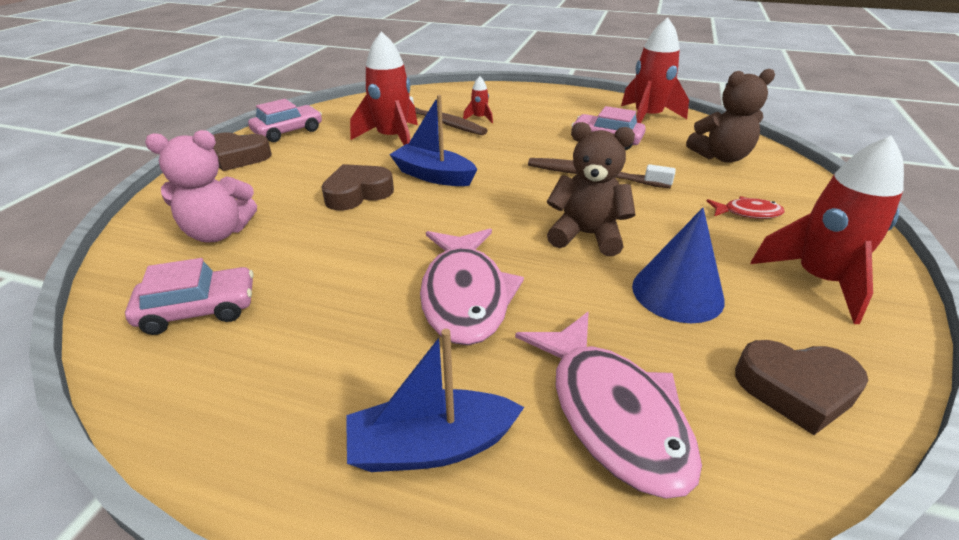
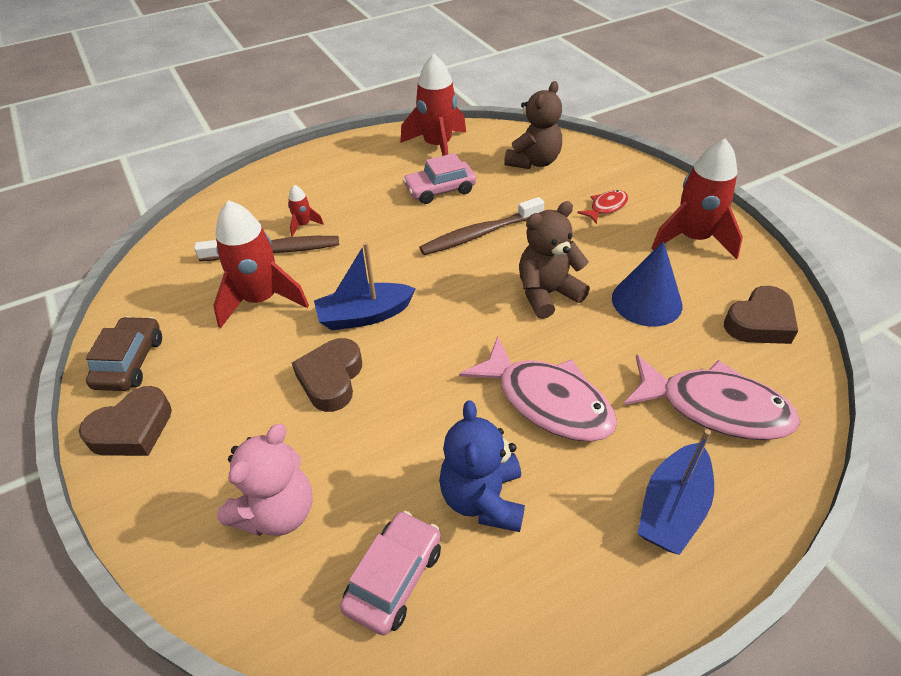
camera: 45 degrees left, 10 degrees up
(288, 131) = (130, 362): pink car -> brown car
(317, 314) = (483, 499): none -> blue teddy bear

